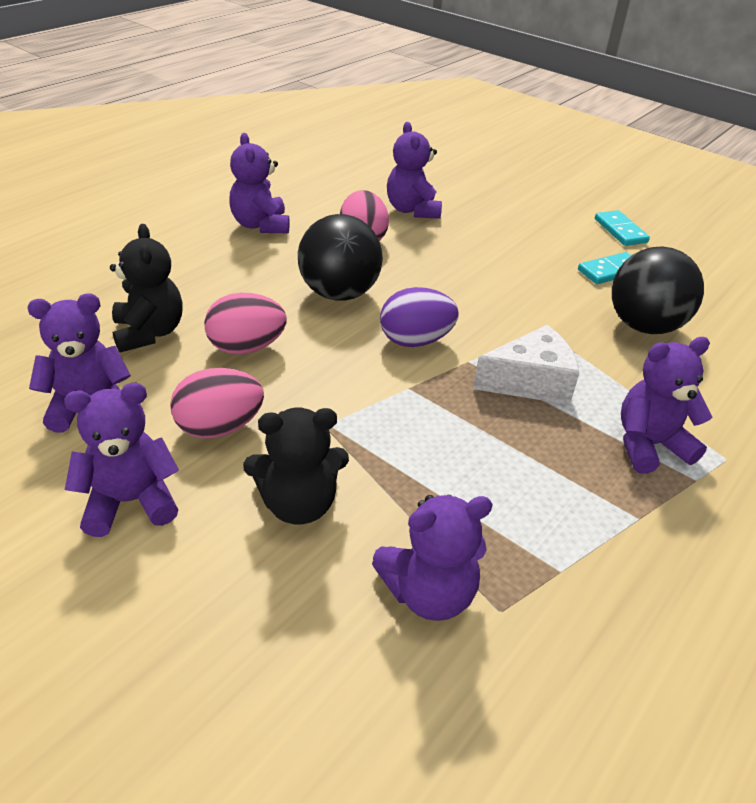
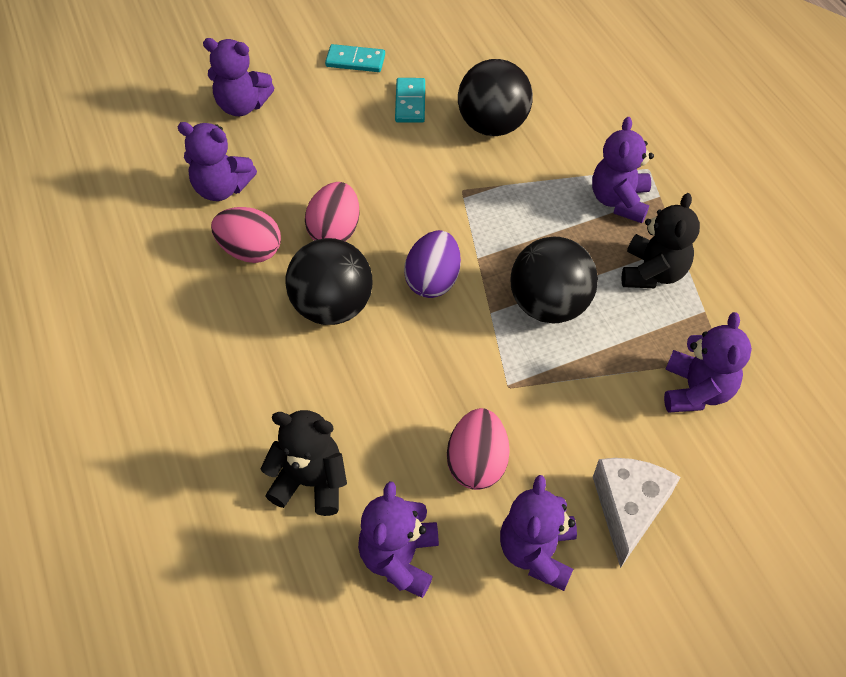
camera: 60 degrees left, 15 degrees up
(246, 347) = (377, 408): pink egg -> pink egg (335, 231)
(260, 225) = (166, 326): purple teddy bear -> purple teddy bear (242, 106)
(298, 504) = (587, 436): black teddy bear -> black teddy bear (652, 272)
(452, 427) = (548, 305): none -> black ball
(530, 382) = (522, 231): white cheese -> white cheese (628, 509)

